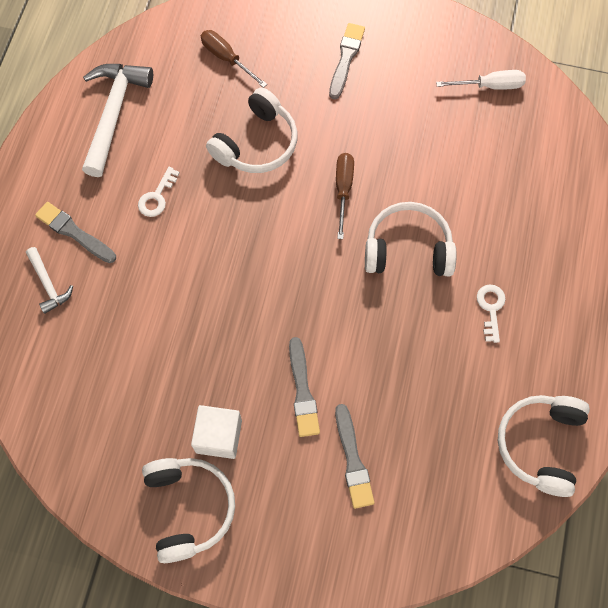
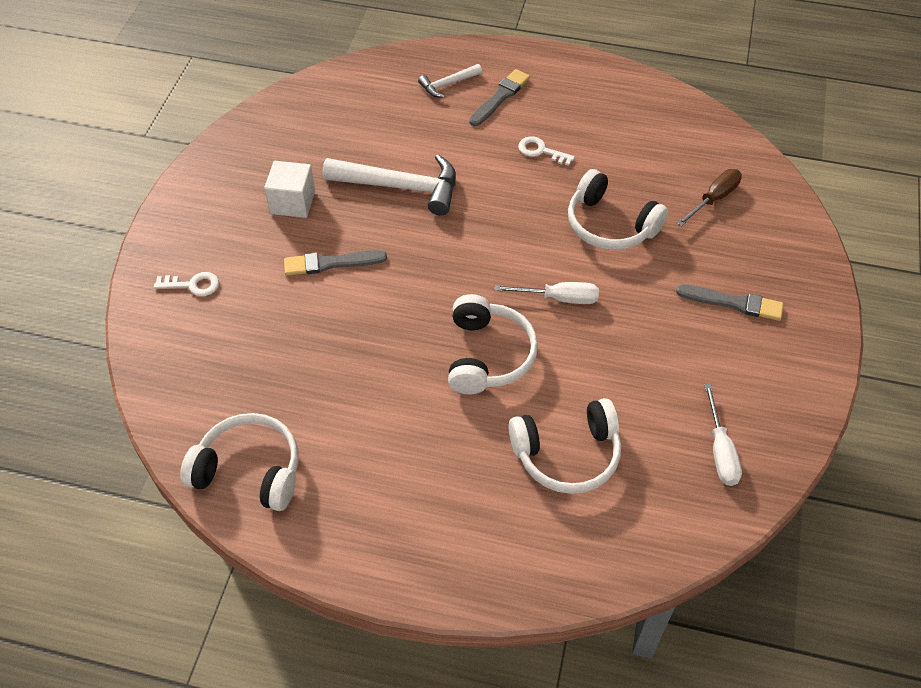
camera: 90 degrees right, 15 degrees down
(114, 114) = (632, 117): white hammer -> white hammer (400, 187)
(189, 508) = (229, 184): white headphones -> white headphones (567, 455)
(343, 190) = (559, 298): brown screwdriver -> white screwdriver
(353, 460) = (256, 302): grey brush -> none
(491, 308) = (413, 432): white key -> white key (192, 285)

